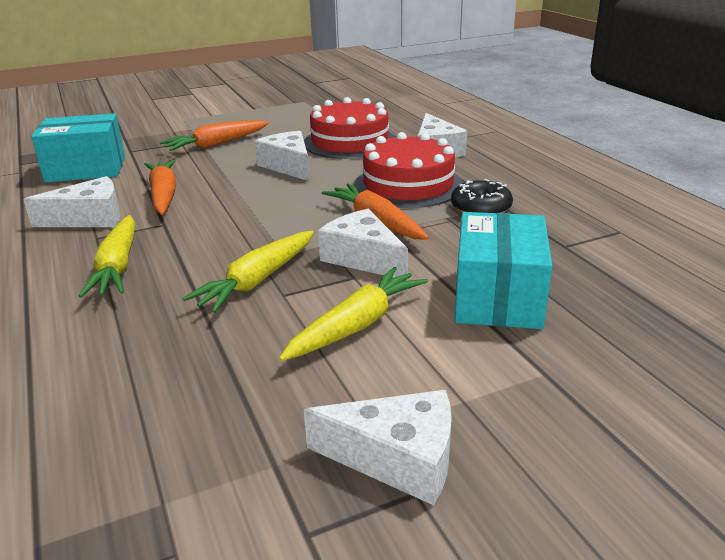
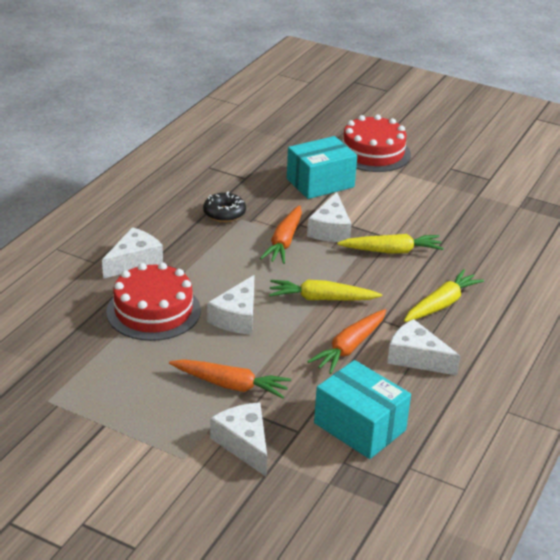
camera: 130 degrees left, 5 degrees up
(356, 325) = (387, 209): yellow carrot -> yellow carrot (322, 299)
(397, 459) = (443, 175): white cheese -> white cheese (244, 444)
(408, 185) = (216, 250): red cake -> red cake (373, 152)

